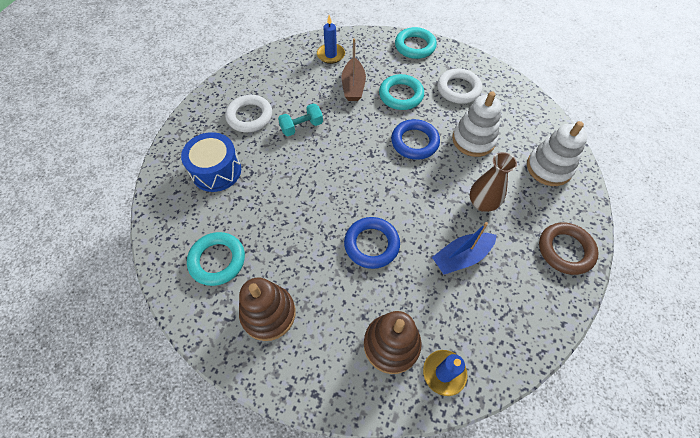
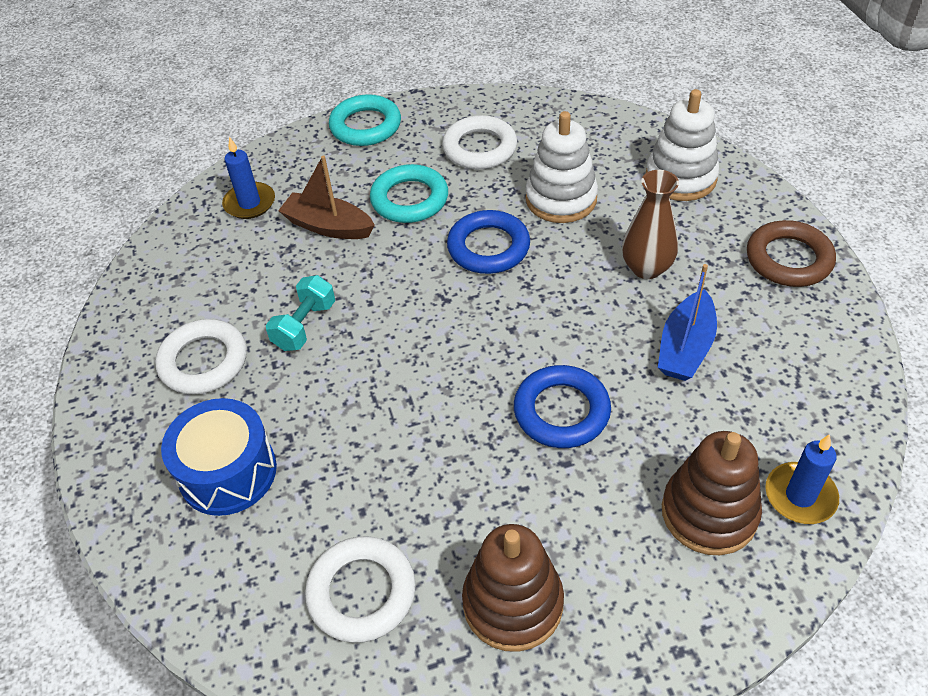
camera: 35 degrees left, 10 degrees down
(217, 260) = (362, 592): turquoise ring -> white ring
(353, 86) = (328, 226): brown boat -> brown boat turned 150 degrees clockwise

